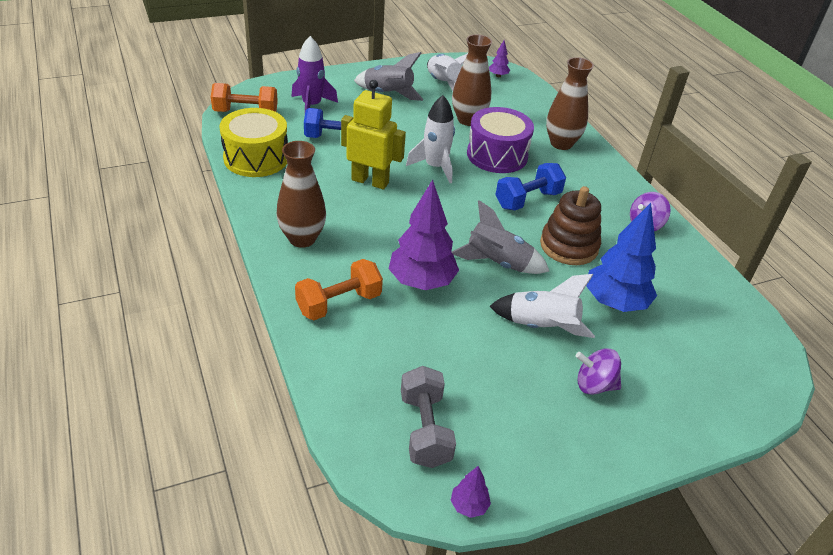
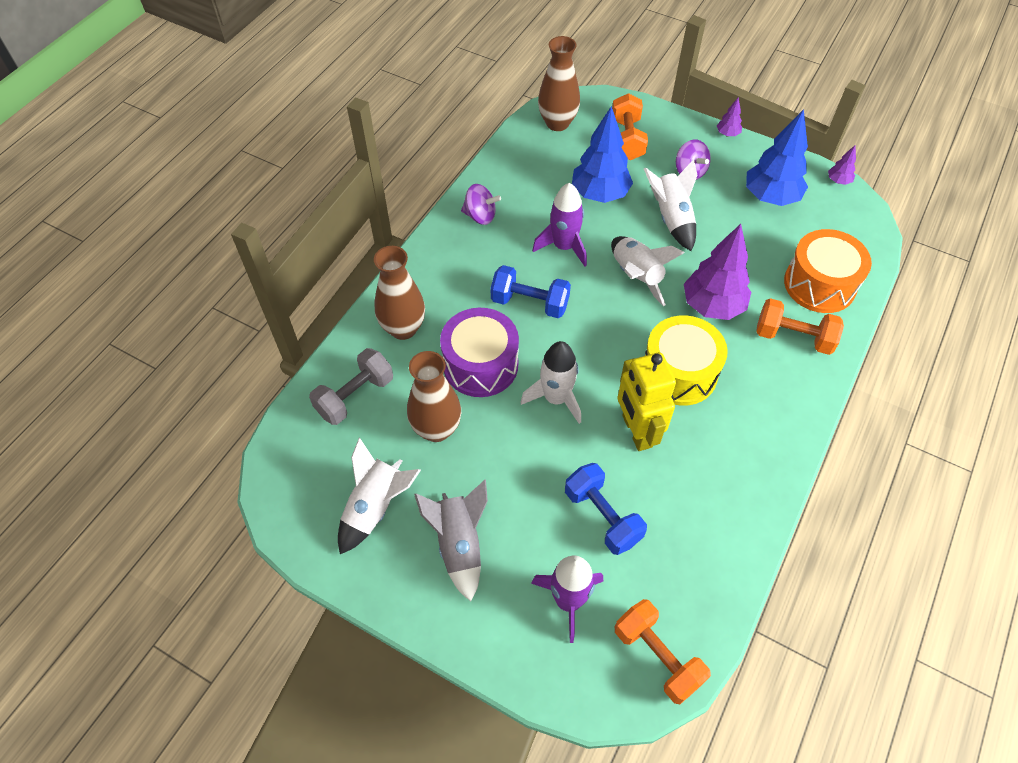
camera: 125 degrees left, 15 degrees up
(256, 158) = (716, 558): yellow drum -> yellow drum (679, 373)
(302, 238) = (765, 416): brown vase -> brown vase (557, 123)
(364, 364) = (819, 284): none -> orange drum
(425, 429) = (822, 225): grey dumbbell -> grey dumbbell (355, 396)
(497, 263) = (636, 276): grey rocket -> white rocket
(498, 76) = (297, 466): purple tree -> purple tree (727, 134)
(501, 421) = (770, 197): none -> blue tree
(569, 246) = (564, 247): brown stacking toy -> purple rocket
(683, 372) = (627, 139): none -> orange dumbbell

